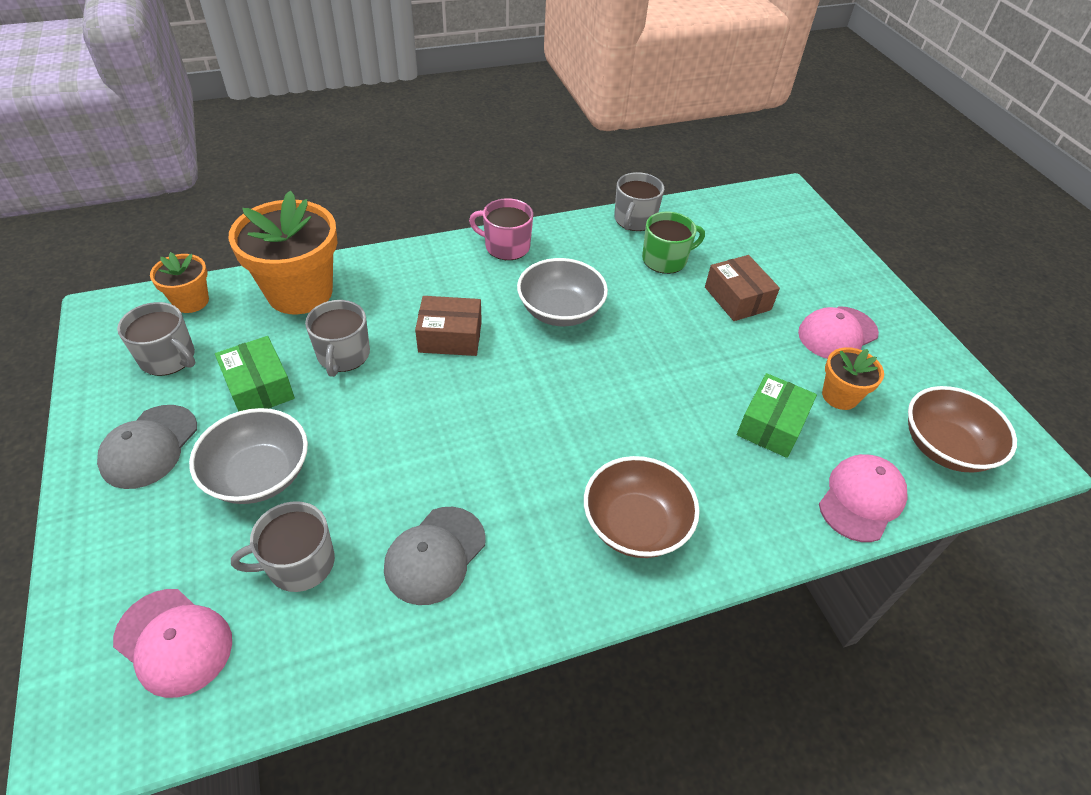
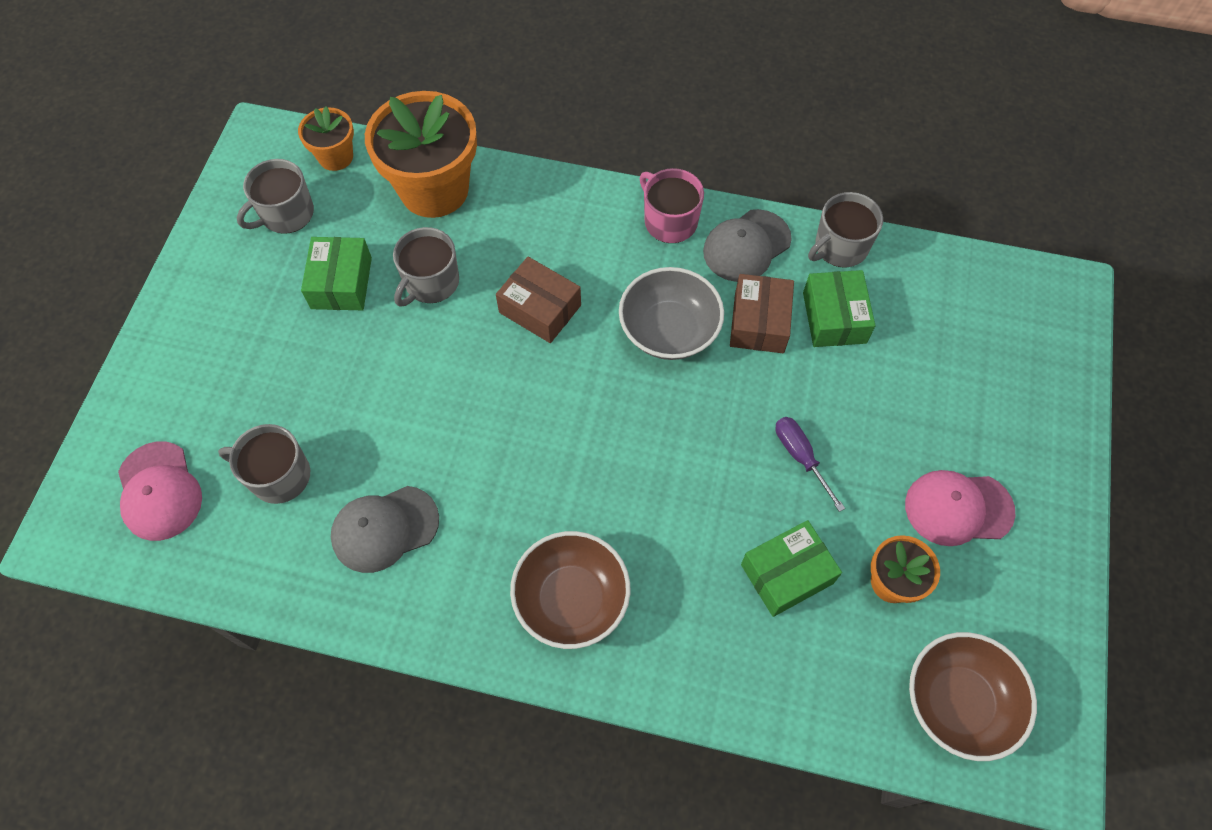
camera: 35 degrees right, 15 degrees up
(149, 446) = (227, 301): grey cap -> grey cap (746, 246)
(168, 358) = (286, 214): grey mug -> grey mug turned 75 degrees clockwise
(259, 475) = (294, 374): grey bowl -> none
(665, 259) = (834, 317): green mug -> green box
(716, 349) = (800, 457): none -> purple screwdriver
(737, 298) = (877, 407): brown box -> brown box (759, 322)
(861, 499) = (812, 702): pink cap -> none

